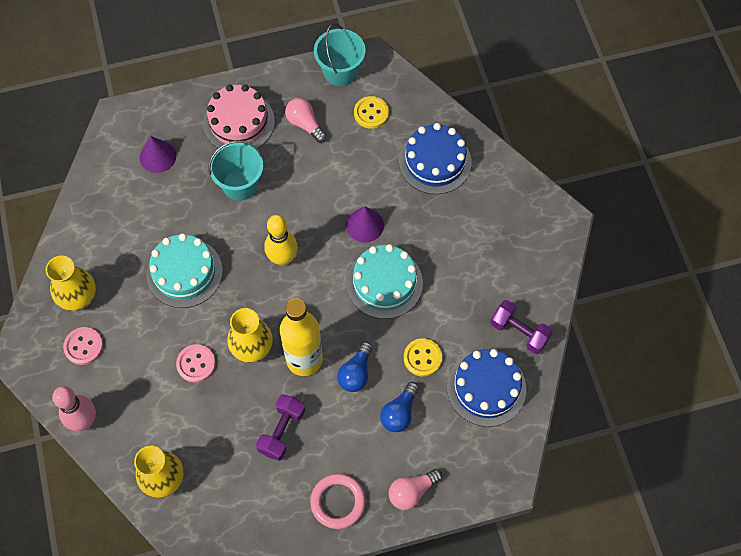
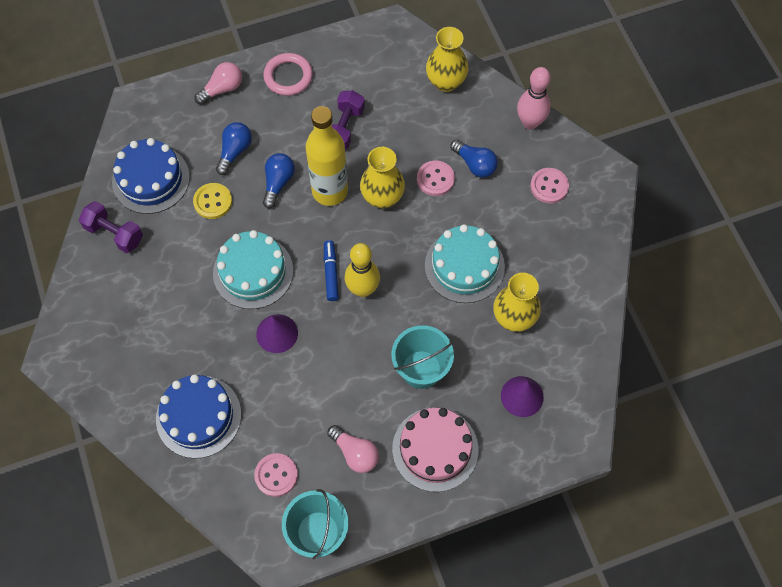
camera: 175 degrees right, 0 degrees up
(79, 298) = (567, 232): yellow vase -> yellow vase (514, 318)
(153, 377) = (475, 164): none -> blue light bulb
(311, 276) = (331, 273): none -> blue marker
(371, 113) = (276, 475): yellow button -> pink button

